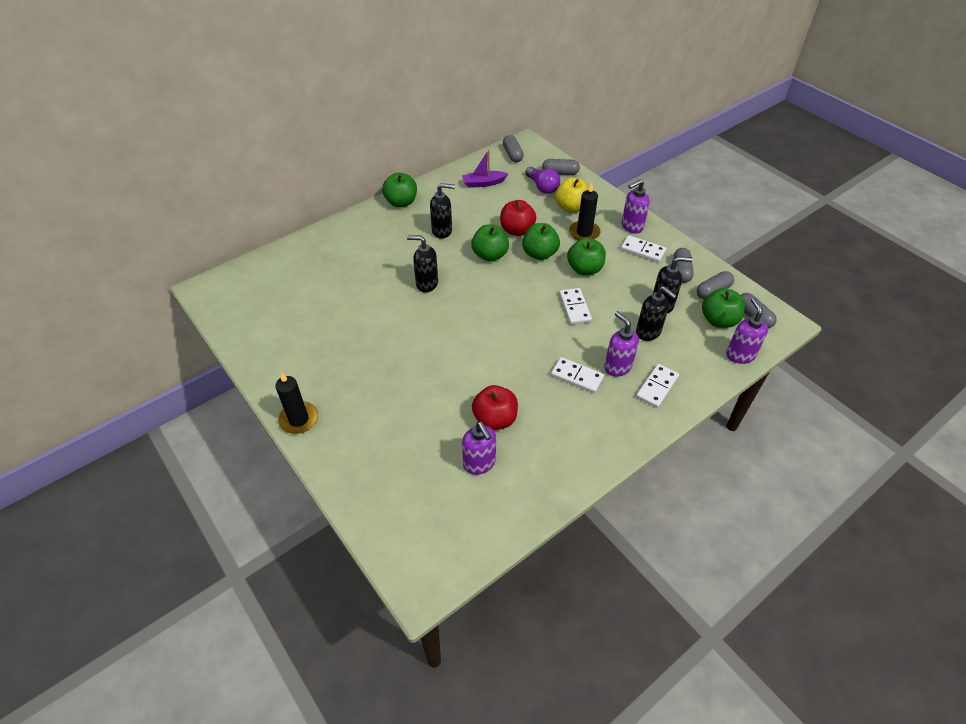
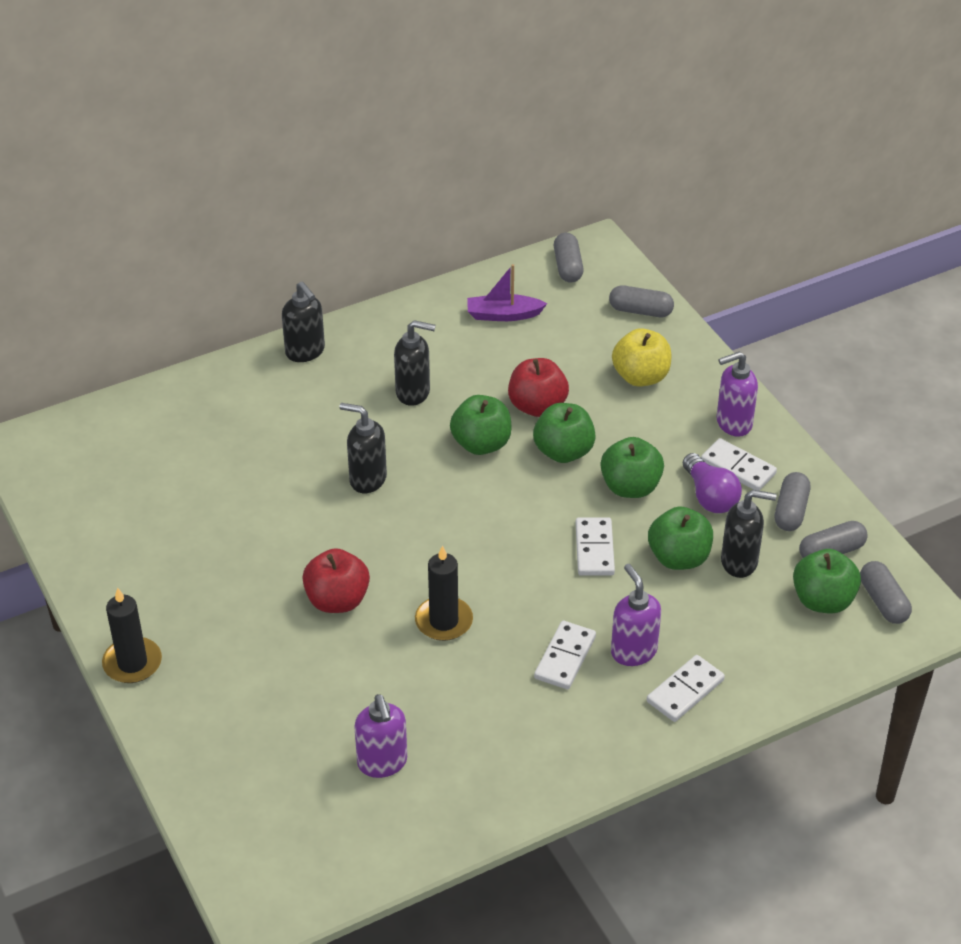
camera: 10 degrees right, 5 degrees down
(401, 202) = (357, 333): green apple -> green apple (679, 558)
(495, 419) = (422, 703): red apple -> red apple (337, 600)
(542, 187) = (602, 334): purple light bulb -> purple light bulb (710, 496)
(577, 376) = (565, 657): white domino -> white domino turned 75 degrees clockwise
(584, 233) = (649, 424): black candle -> black candle (444, 621)
(648, 332) = (701, 604): black soap dispenser -> black soap dispenser (305, 352)
(740, 355) = (836, 660): purple soap dispenser -> none

